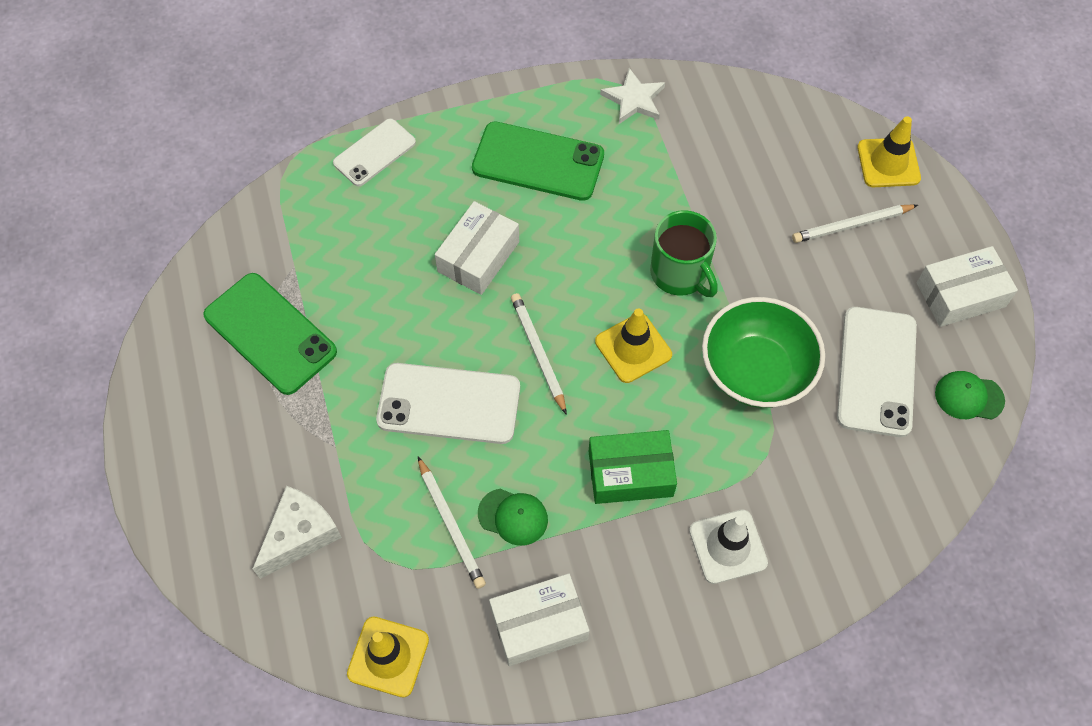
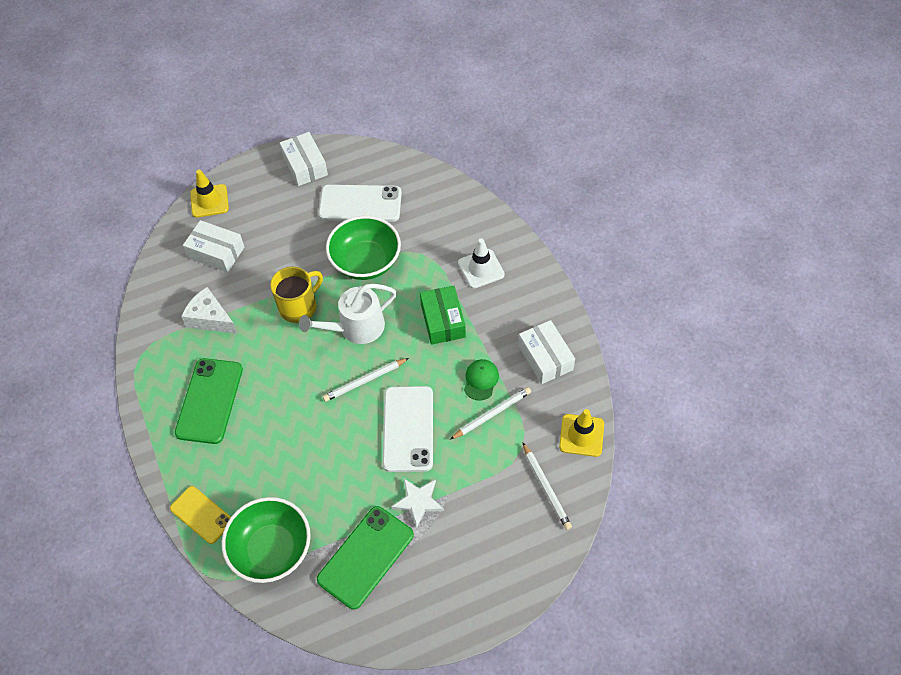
camera: 95 degrees left, 5 degrees down
(300, 535) = (514, 503): white cheese -> white cheese (210, 318)
(308, 227) = (271, 550): none -> green bowl
(374, 152) = (201, 515): white phone -> yellow phone
(478, 256) = (292, 428): white box -> white box (216, 252)
(633, 348) = (356, 327): yellow traffic cone -> white watering can
(634, 99) = (154, 346): white star -> white star (418, 501)
(680, 273) = (299, 307): green mug -> yellow mug
(852, 225) = (258, 218): white pencil -> white pencil (546, 488)
(968, 397) = (372, 162): green cap -> none

